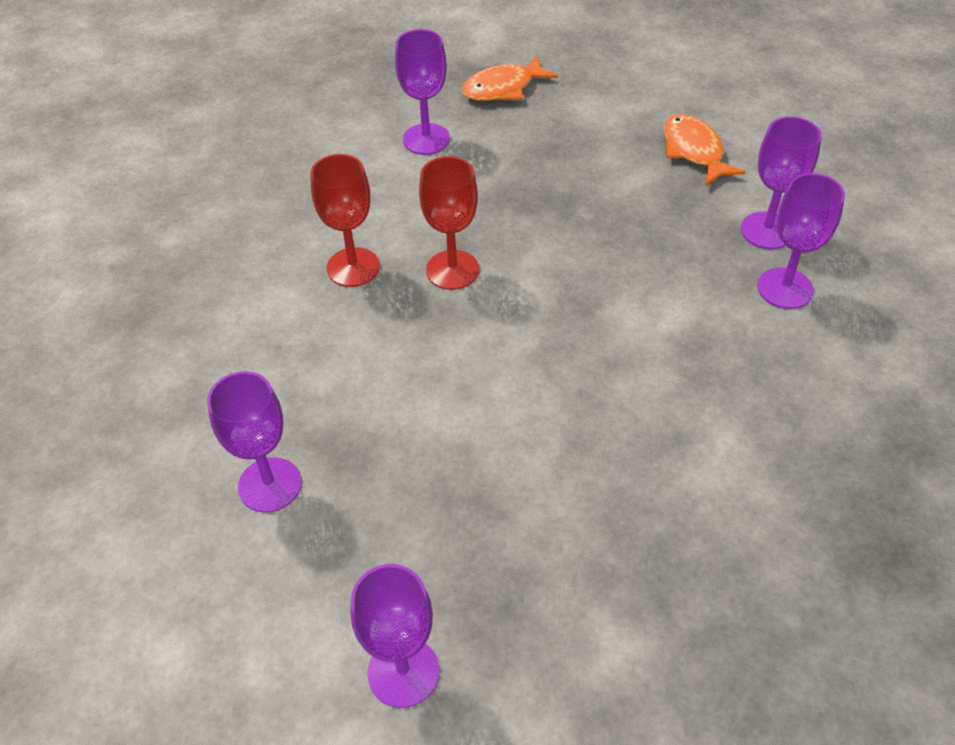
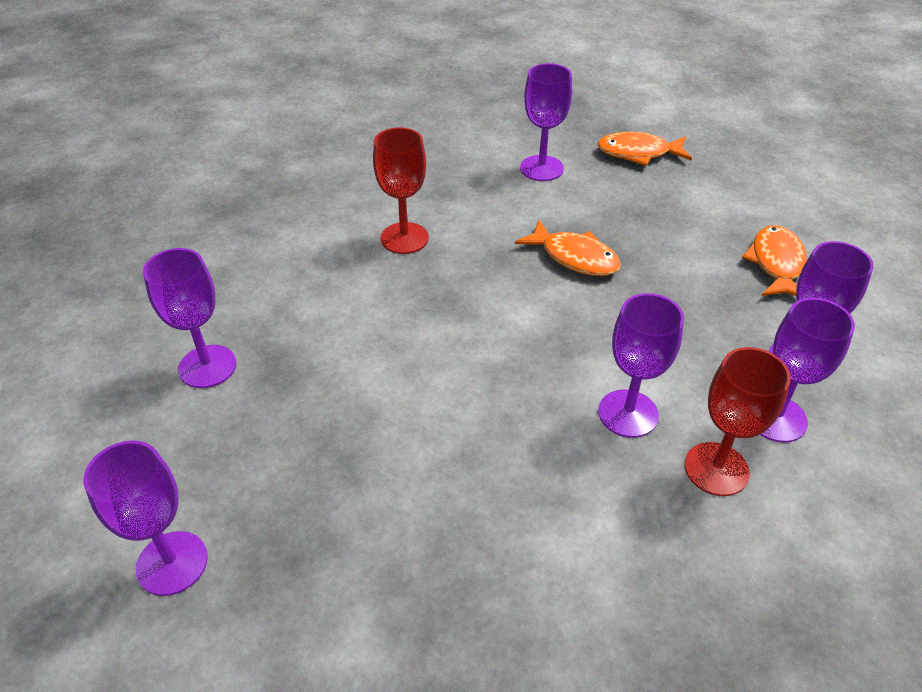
camera: 30 degrees right, 5 degrees down
(452, 270) = (479, 272): red goblet -> red goblet (716, 469)
(526, 218) = (574, 257): none -> orange fish
(675, 340) = (628, 413): none -> purple goblet

